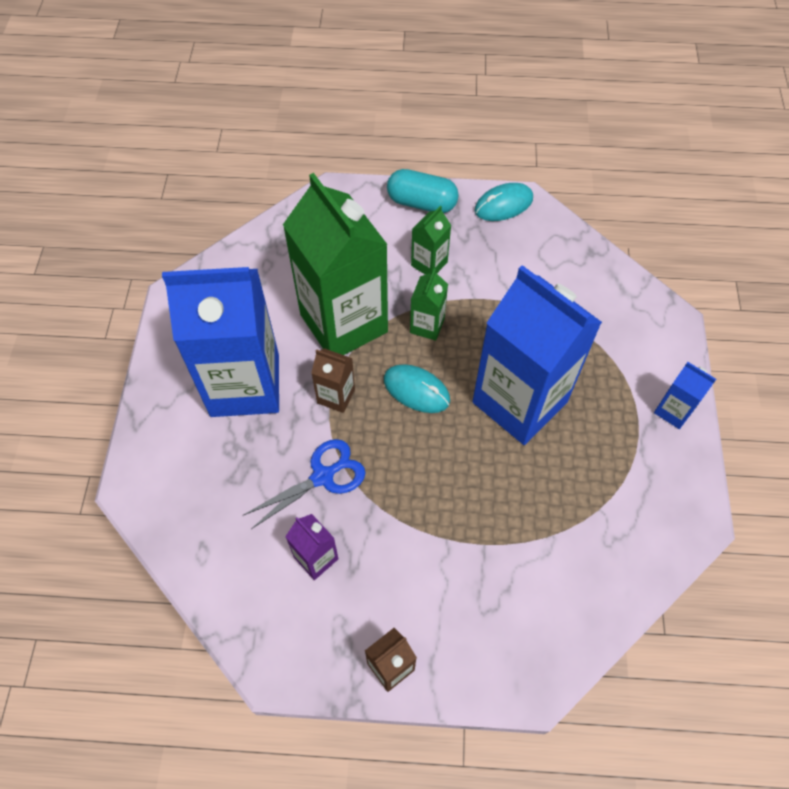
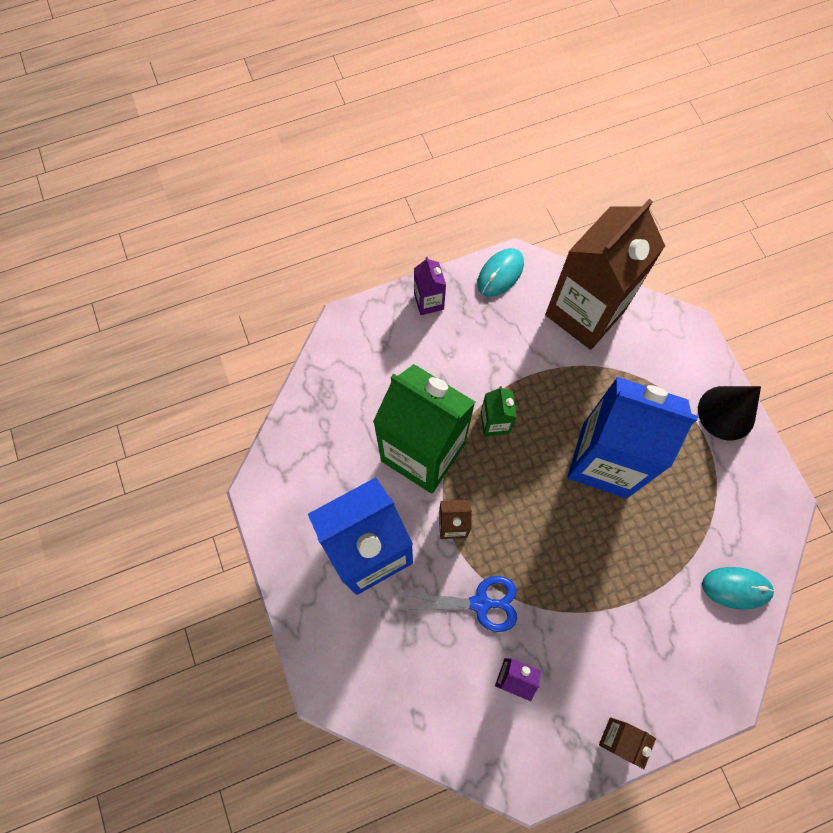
camera: 25 degrees left, 10 degrees up
(323, 476) = (480, 603): blue scissors -> blue scissors turned 60 degrees clockwise
(416, 390) = (516, 488): turquoise mouse -> turquoise mouse (736, 588)
(422, 203) = (429, 301): turquoise capsule -> purple carton
(429, 264) = (466, 361): green carton -> none
(570, 267) = (585, 313): none -> brown carton
(673, 411) = (726, 413): blue carton -> black cone

